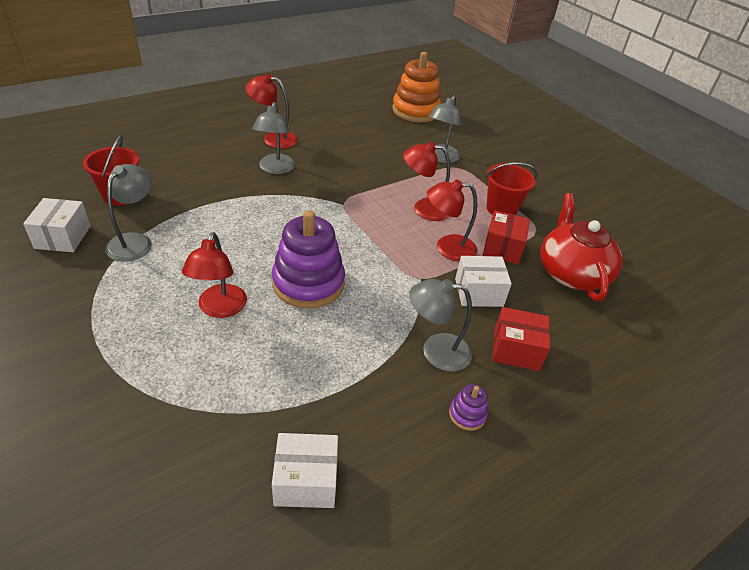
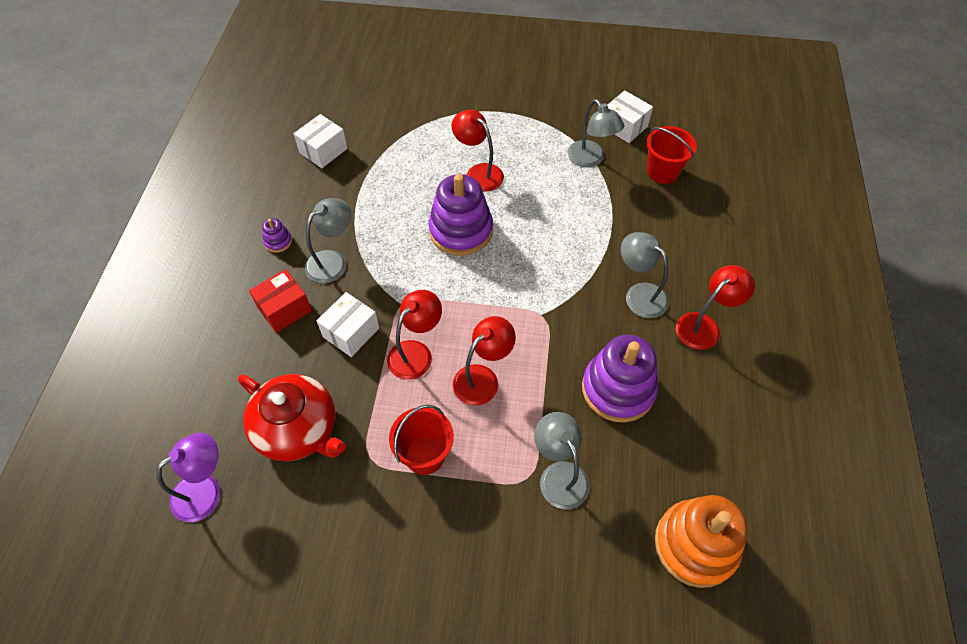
camera: 135 degrees right, 15 degrees up
(361, 155) = (618, 389): none -> purple stacking toy
(502, 248) = (376, 399): red box -> none
(662, 290) = (206, 491): none -> purple lamp

